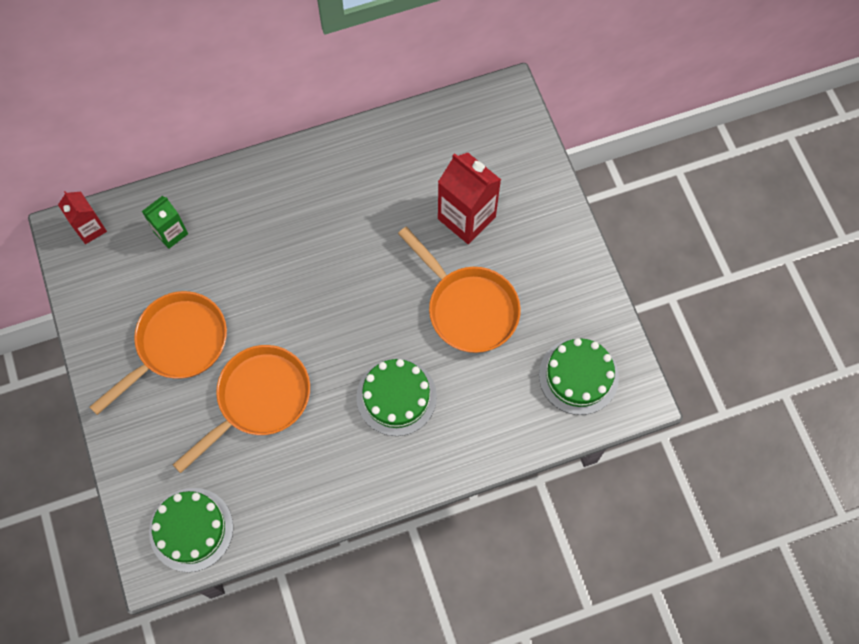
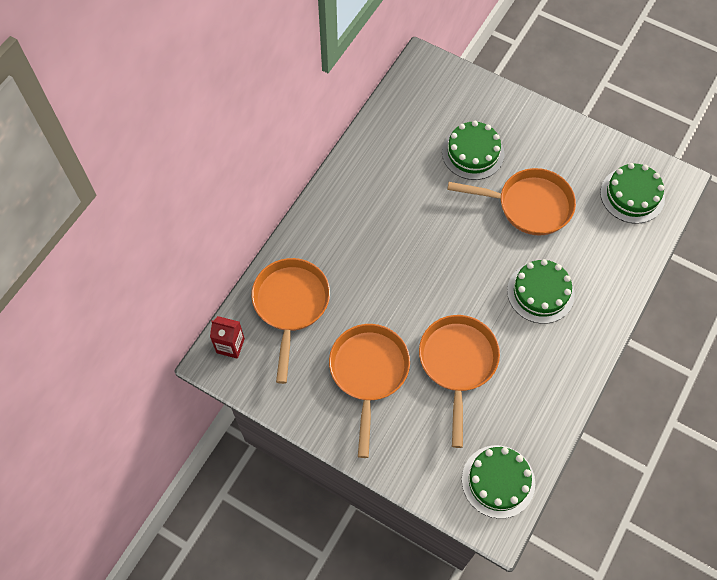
camera: 40 degrees left, 5 degrees down
(171, 233) = (291, 305): green carton -> orange pan
(466, 218) = (473, 153): red carton -> green cake

